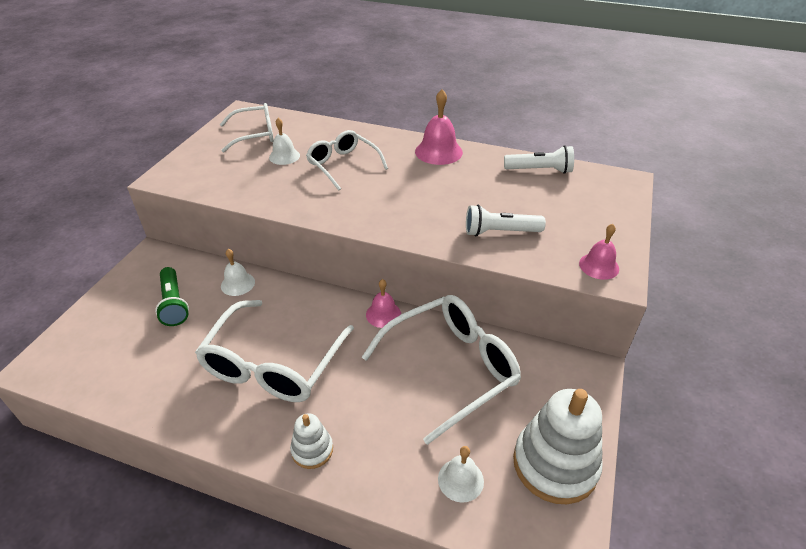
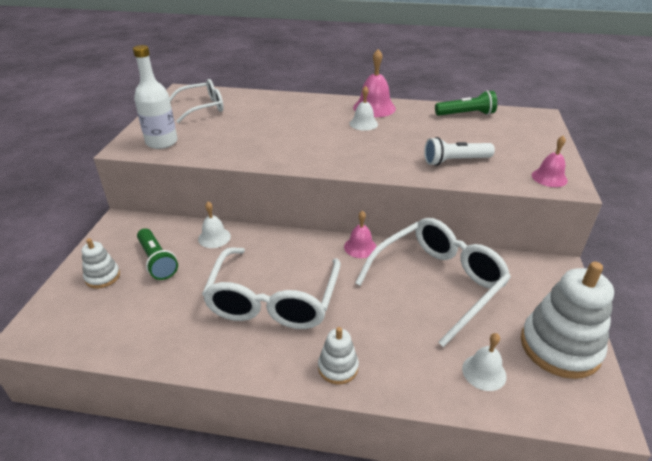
camera: 10 degrees left, 5 degrees down
(117, 314) = (102, 277): none -> white stacking toy
(199, 175) = (161, 142): none -> white bottle
(284, 156) = (237, 121): white bell -> white bell (363, 124)
(343, 165) = (294, 124): white glasses -> none
(539, 170) = (466, 114): white flashlight -> green flashlight

